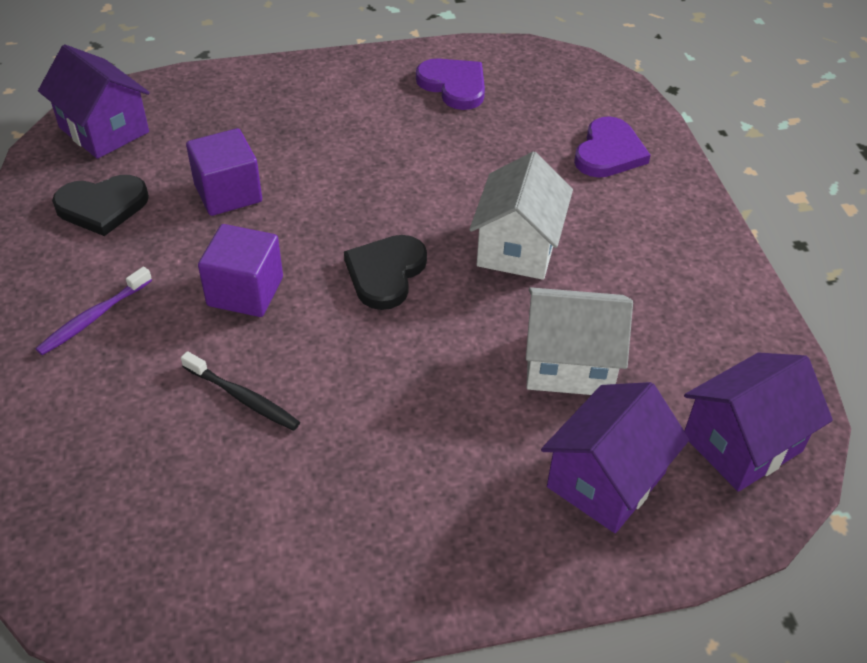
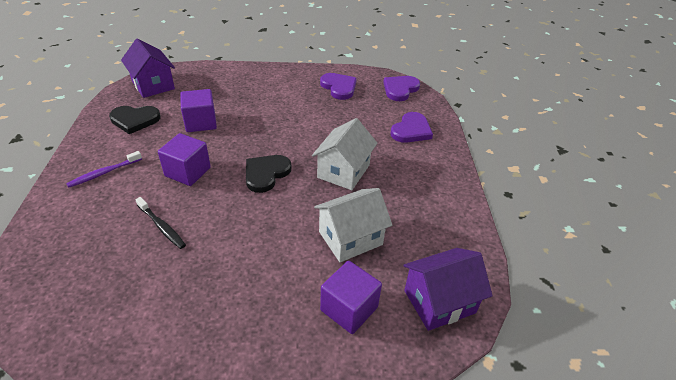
camera: 10 degrees right, 5 degrees down
(564, 74) = (400, 89): none -> purple heart
(569, 364) = (350, 238): white house -> white house turned 45 degrees counterclockwise
(606, 480) = (349, 309): purple house -> purple cube

